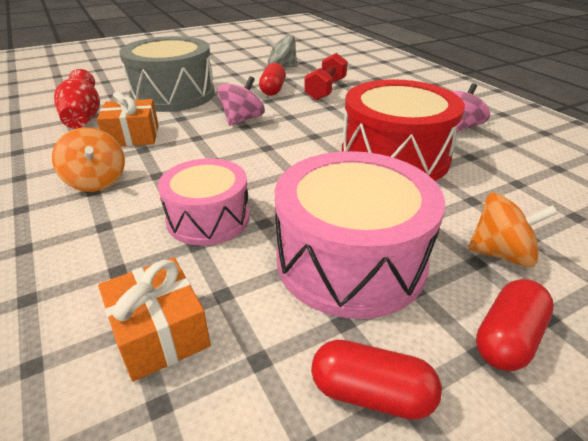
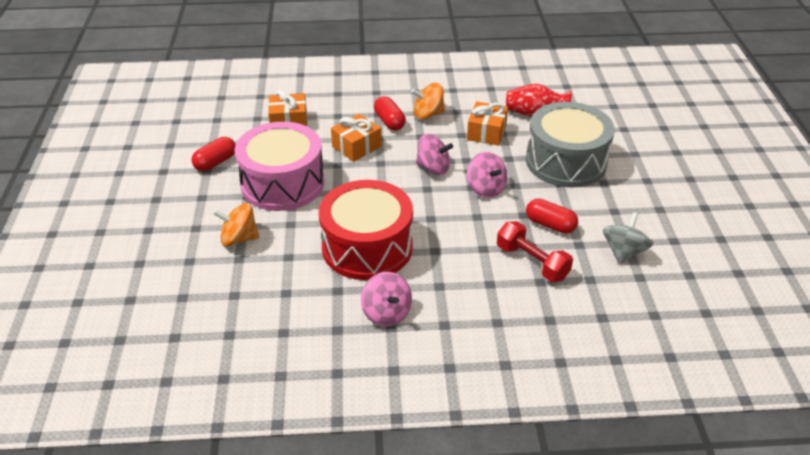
camera: 115 degrees right, 5 degrees up
(208, 218) = (356, 147): pink drum -> orange gift
(225, 151) = (433, 168): none -> pink spinning top
(501, 254) = (239, 238): orange spinning top -> orange spinning top turned 60 degrees clockwise
(507, 338) = (199, 208): red capsule -> red capsule (389, 122)

